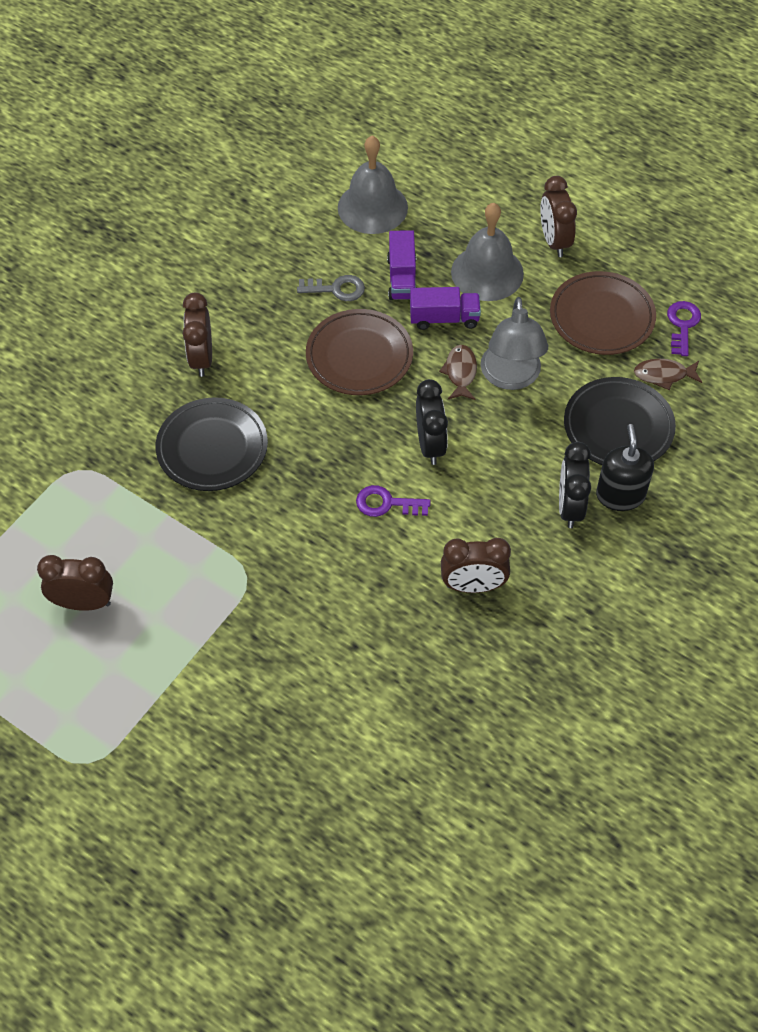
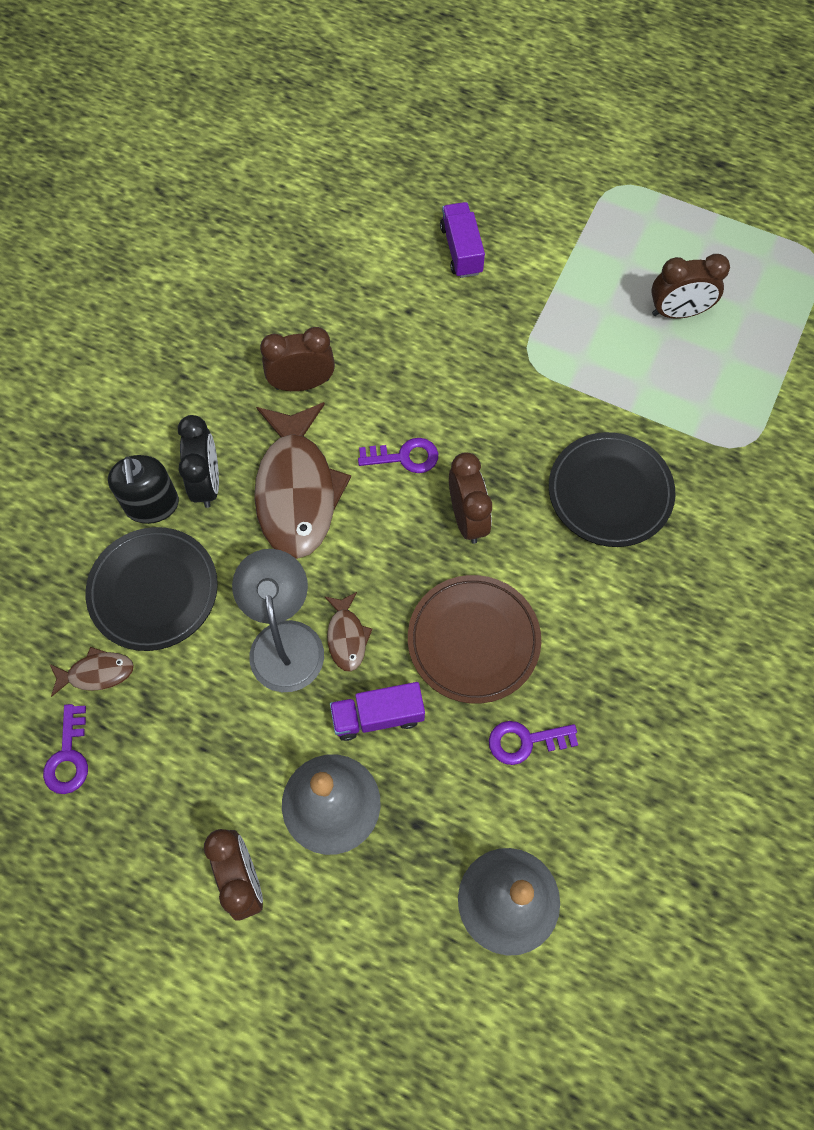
camera: 170 degrees right, 10 degrees up
(201, 358) = (662, 607): brown clock -> brown clock (467, 518)
(336, 289) = (525, 741): grey key -> purple key
(402, 278) = (443, 774): purple truck -> purple truck (461, 250)
(430, 445) = (368, 534): black clock -> none
(488, 488) = (297, 491): none -> brown fish
(601, 317) = (174, 752): brown plate -> none

